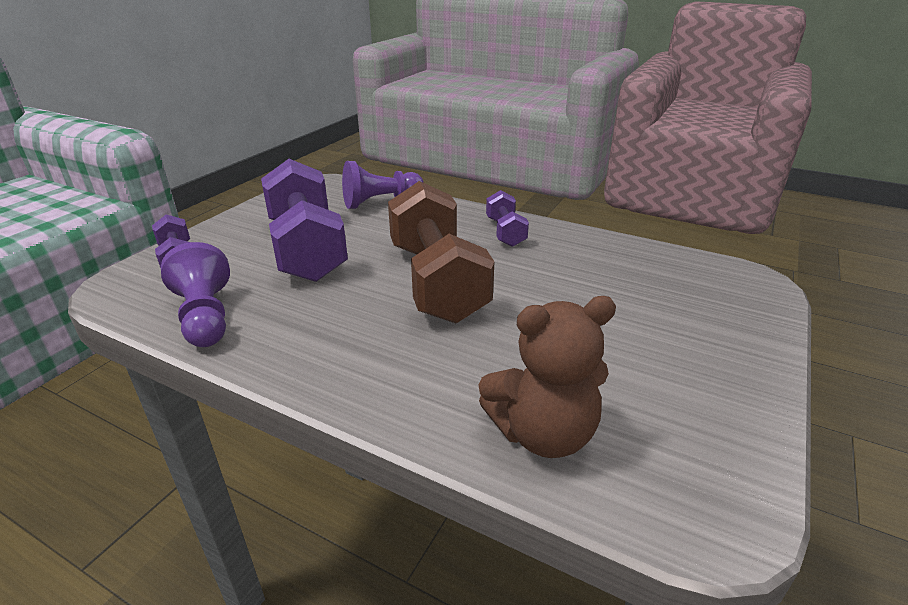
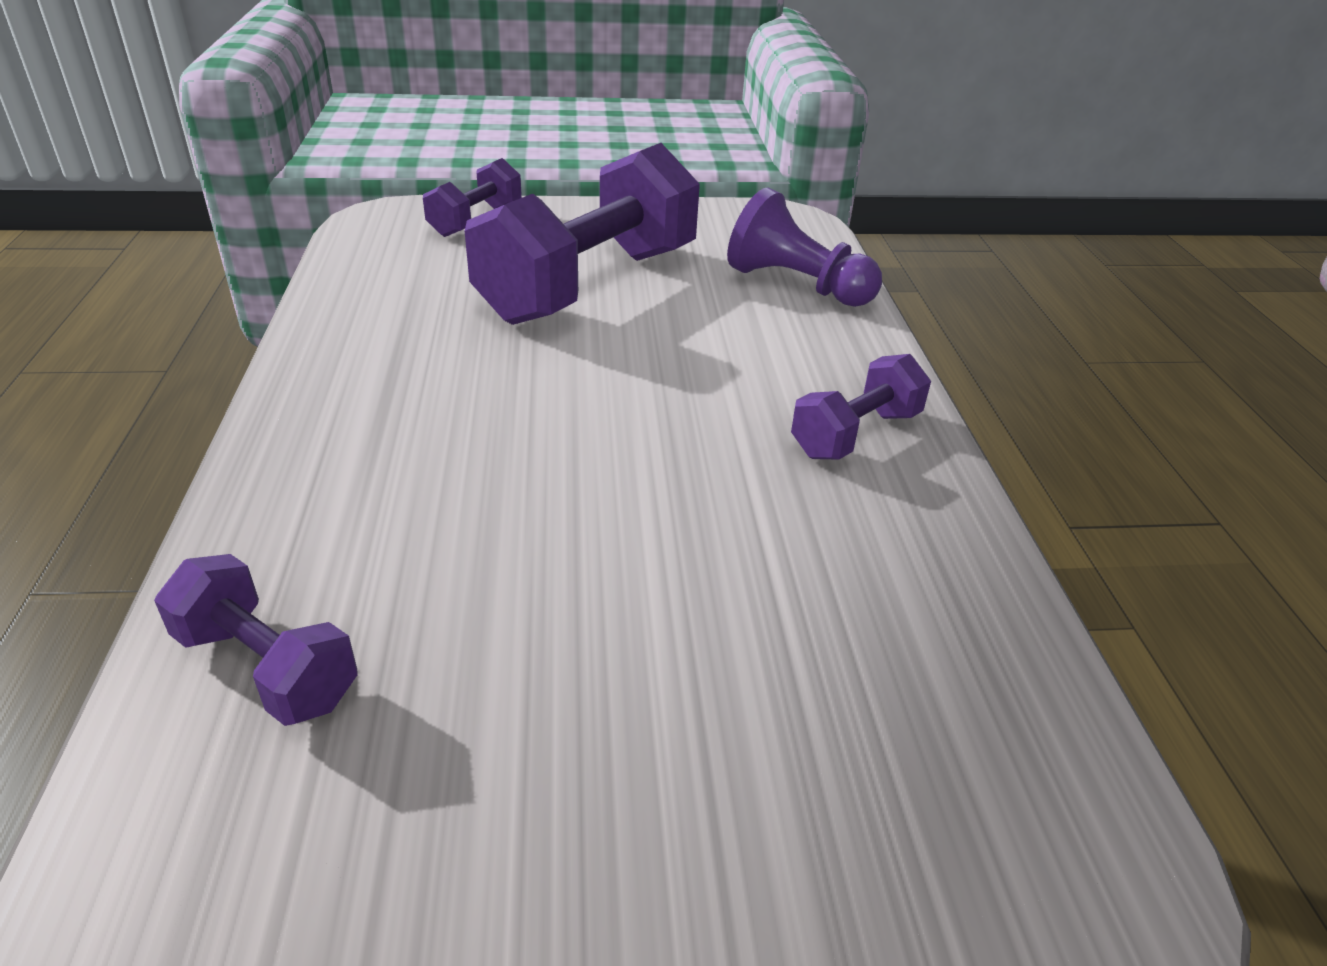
camera: 55 degrees right, 5 degrees up
(205, 317) = (369, 289): purple pawn -> none
(437, 281) = (610, 420): brown dumbbell -> none
(542, 433) = (267, 667): brown teddy bear -> purple dumbbell

